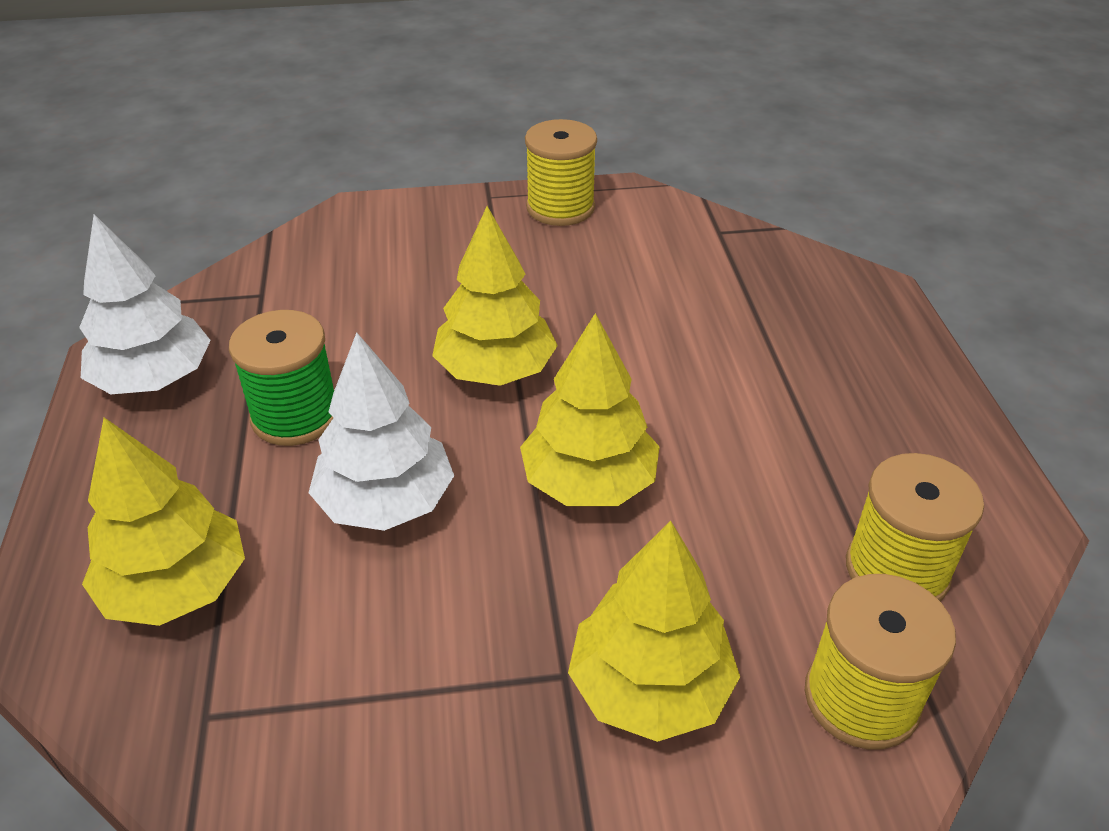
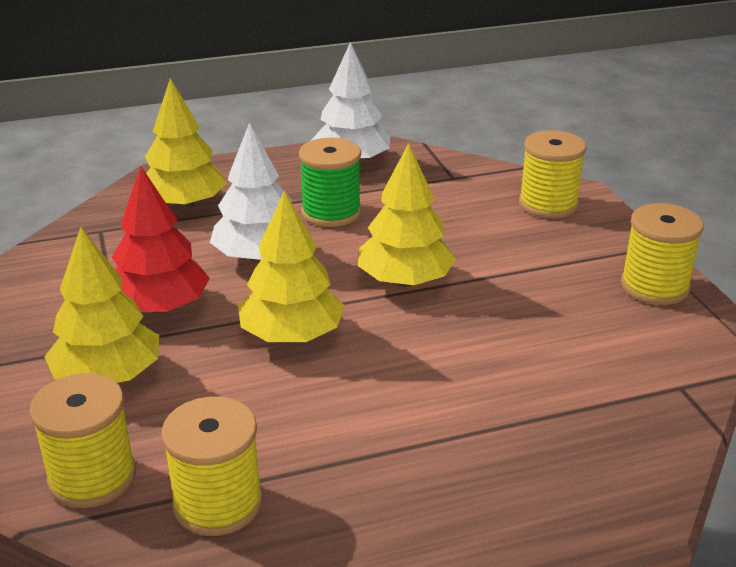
camera: 80 degrees right, 10 degrees down
(370, 236) = (548, 204): none -> yellow spool
(485, 623) = (160, 307): none -> red tree

